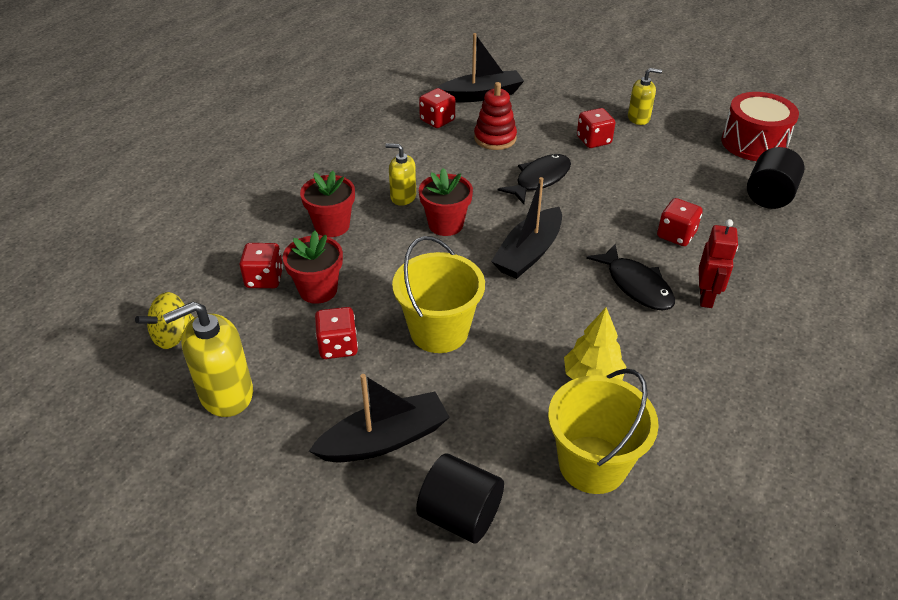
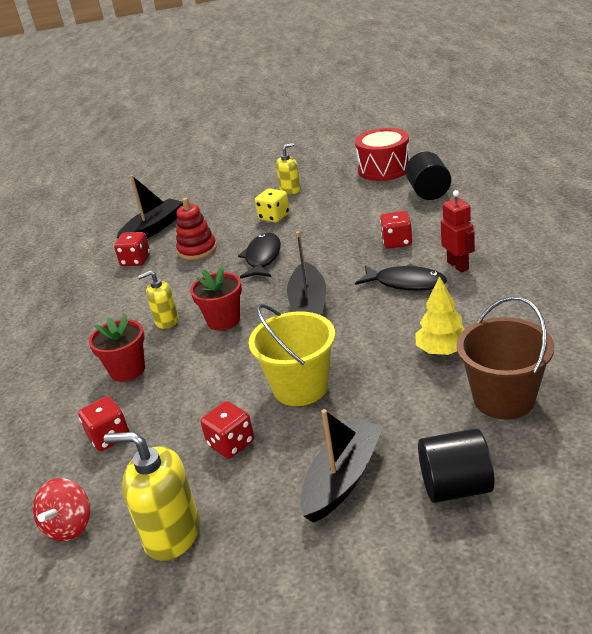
camera: 30 degrees left, 10 degrees down
(173, 336) = (69, 526): yellow spinning top -> red spinning top
(226, 394) = (172, 534): yellow soap dispenser -> yellow soap dispenser turned 75 degrees clockwise
(318, 290) = (168, 418): red flower pot -> none
(592, 464) = (504, 399): yellow bucket -> brown bucket
(593, 140) = (274, 217): red dice -> yellow dice

